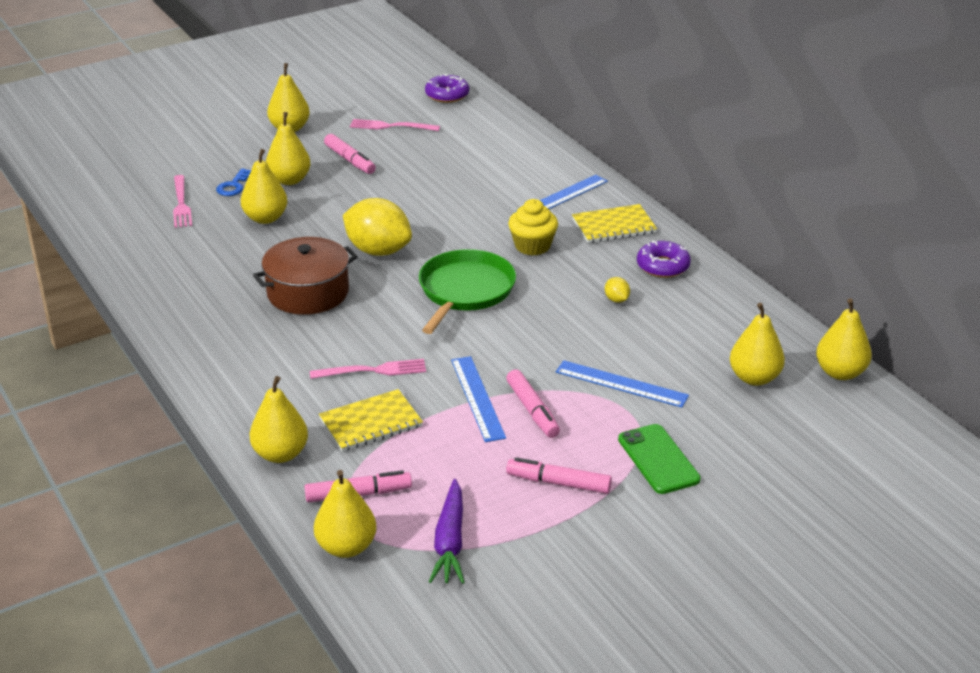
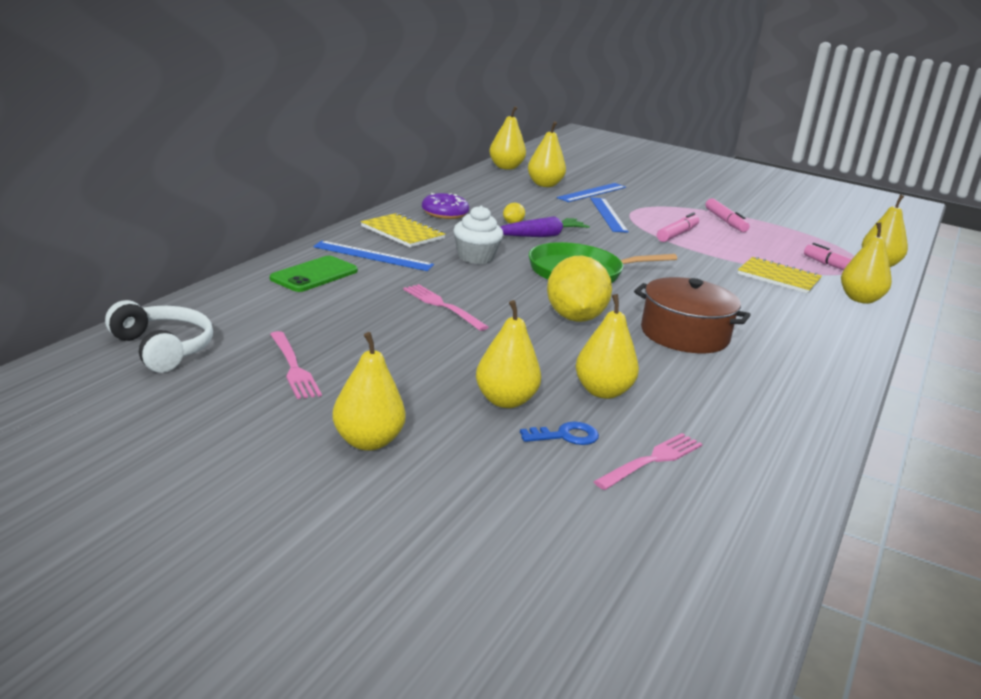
camera: 125 degrees left, 10 degrees down
(350, 160) = (412, 374): pink marker -> none
(374, 370) = (728, 287): pink fork -> pink fork (442, 306)
(447, 95) = (162, 349): purple donut -> white headphones
(450, 541) = (820, 240): purple carrot -> purple carrot (541, 236)
(477, 398) = (695, 250): blue ruler -> blue ruler (592, 192)
(532, 246) = (475, 257): yellow cupcake -> white cupcake
(658, 459) = (661, 201): green phone -> green phone (314, 275)

